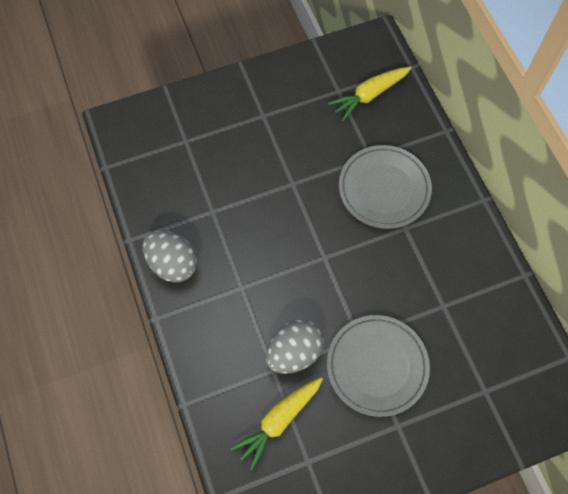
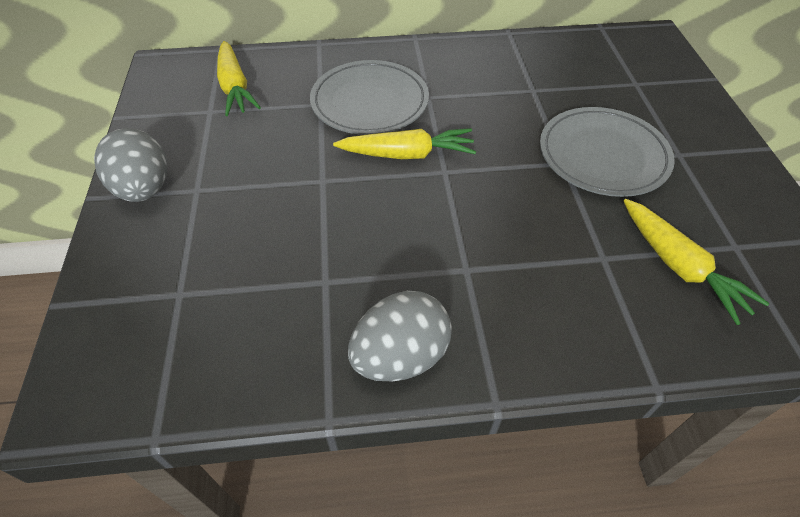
camera: 75 degrees left, 15 degrees down
(294, 352) = (578, 229): grey egg -> grey egg (144, 189)
(335, 229) = (408, 154): none -> yellow carrot

